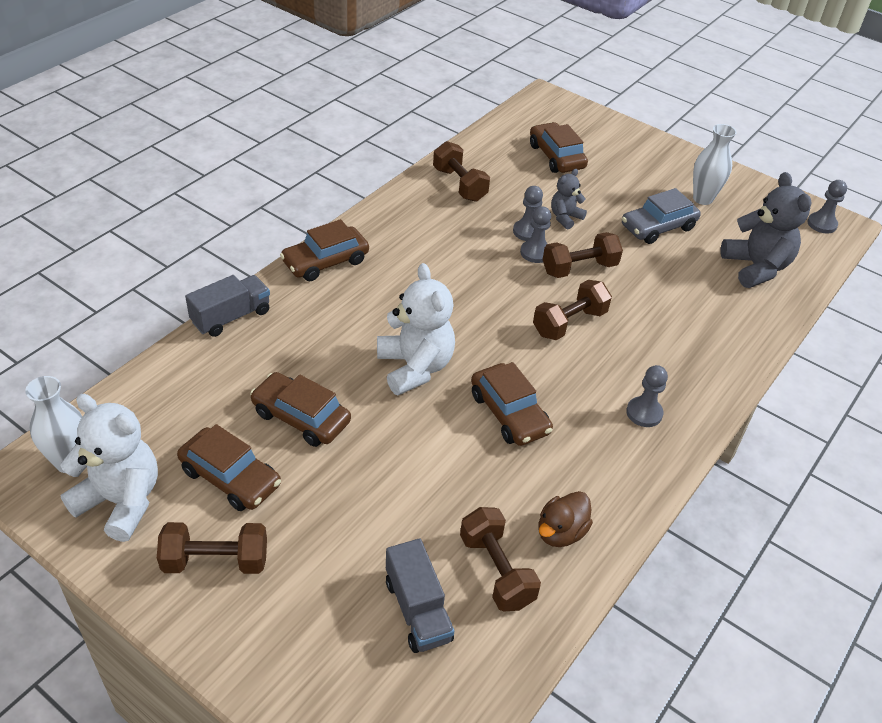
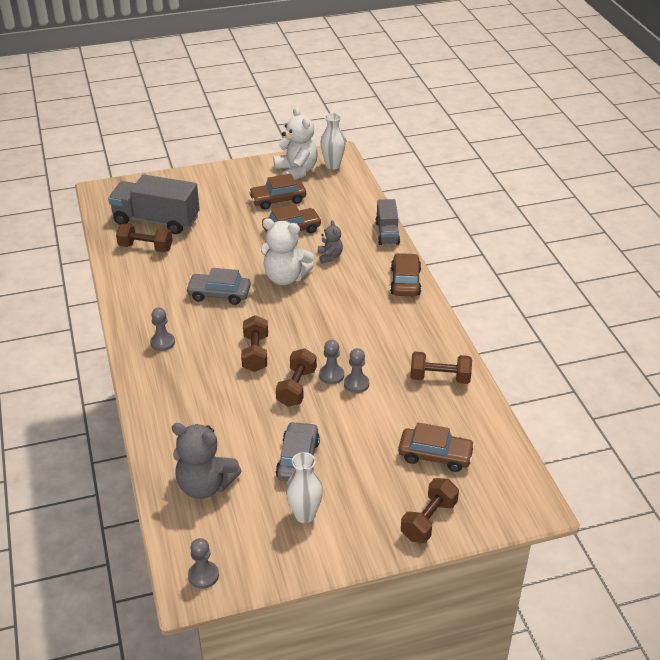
camera: 130 degrees right, 5 degrees down
(121, 501) = (296, 171): white teddy bear -> white teddy bear turned 90 degrees counterclockwise
(216, 561) = (239, 184): brown dumbbell -> brown dumbbell (429, 520)
(417, 610) = (156, 220): grey truck -> grey truck, size x1.75
(509, 413) = (219, 294): brown car -> grey car
(560, 532) = (138, 274): brown duck -> none
(565, 218) = (354, 413): grey teddy bear -> grey teddy bear (330, 256)

